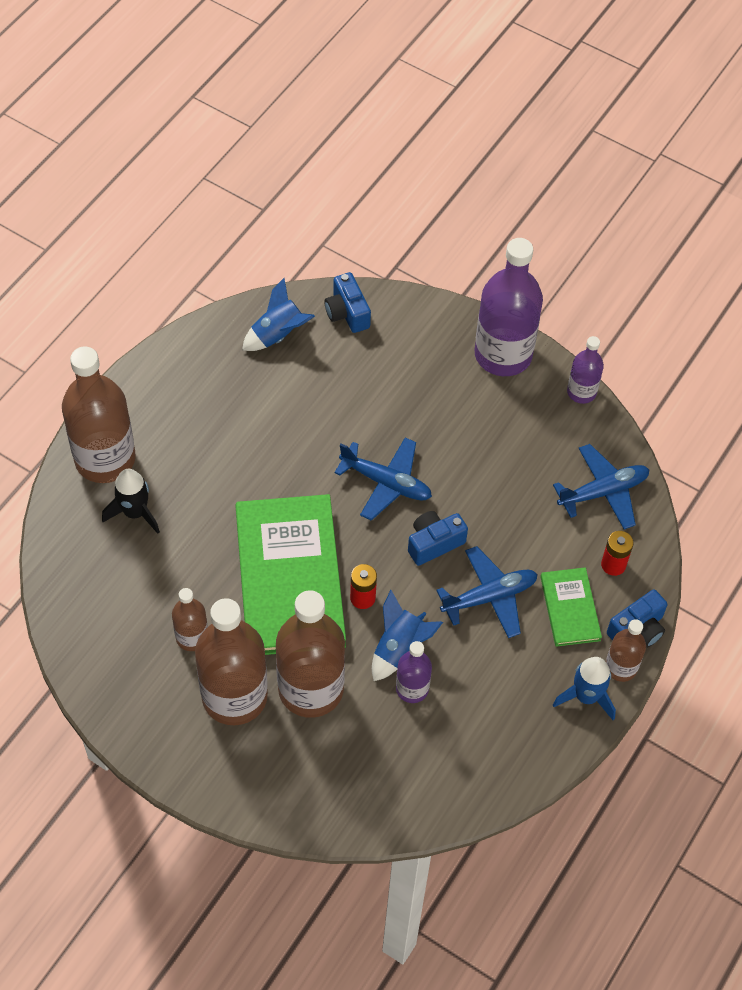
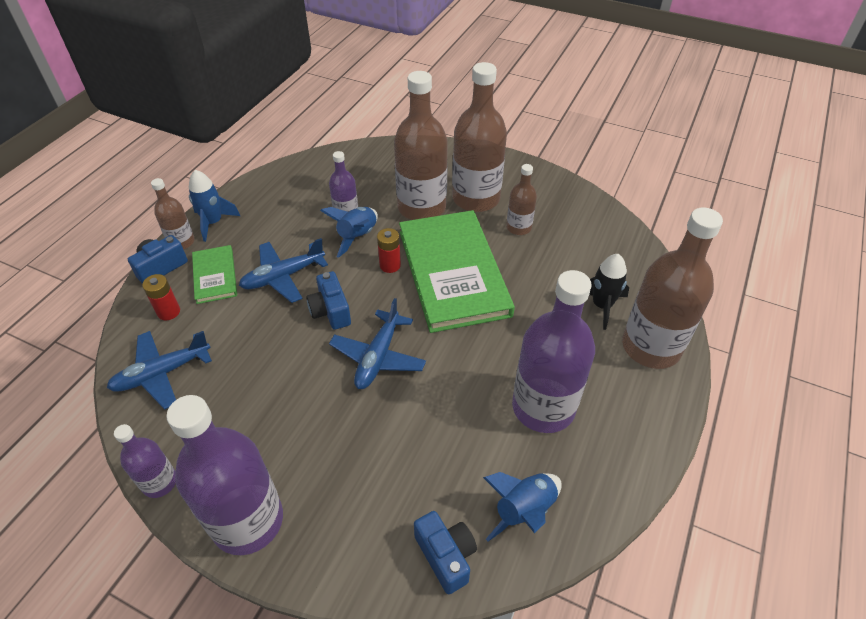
camera: 175 degrees right, 10 degrees down
(235, 413) = (543, 407): none -> purple bottle
(386, 483) = (378, 357): blue plane -> blue plane turned 90 degrees counterclockwise
(434, 543) = (331, 311): blue camera -> blue camera turned 105 degrees clockwise

